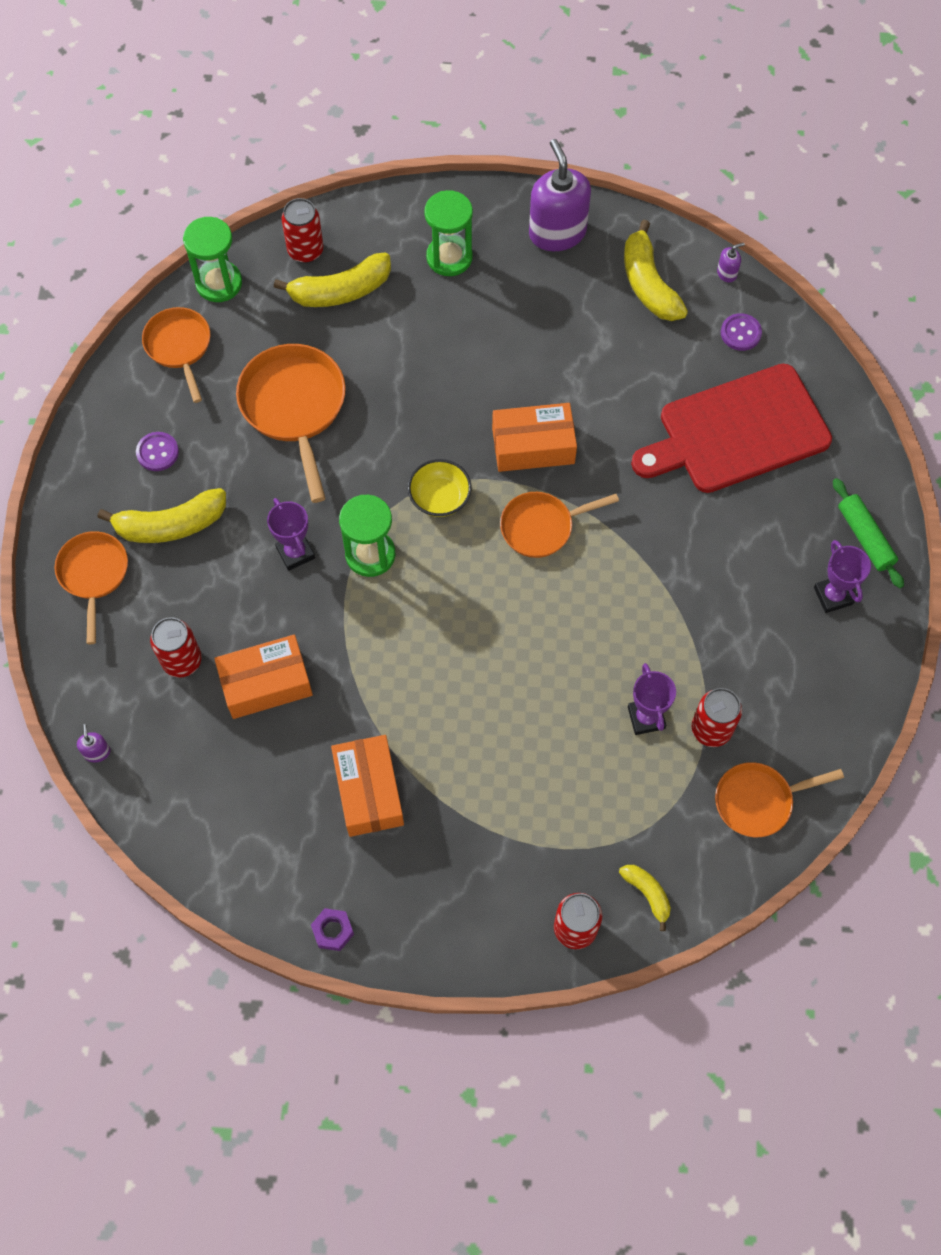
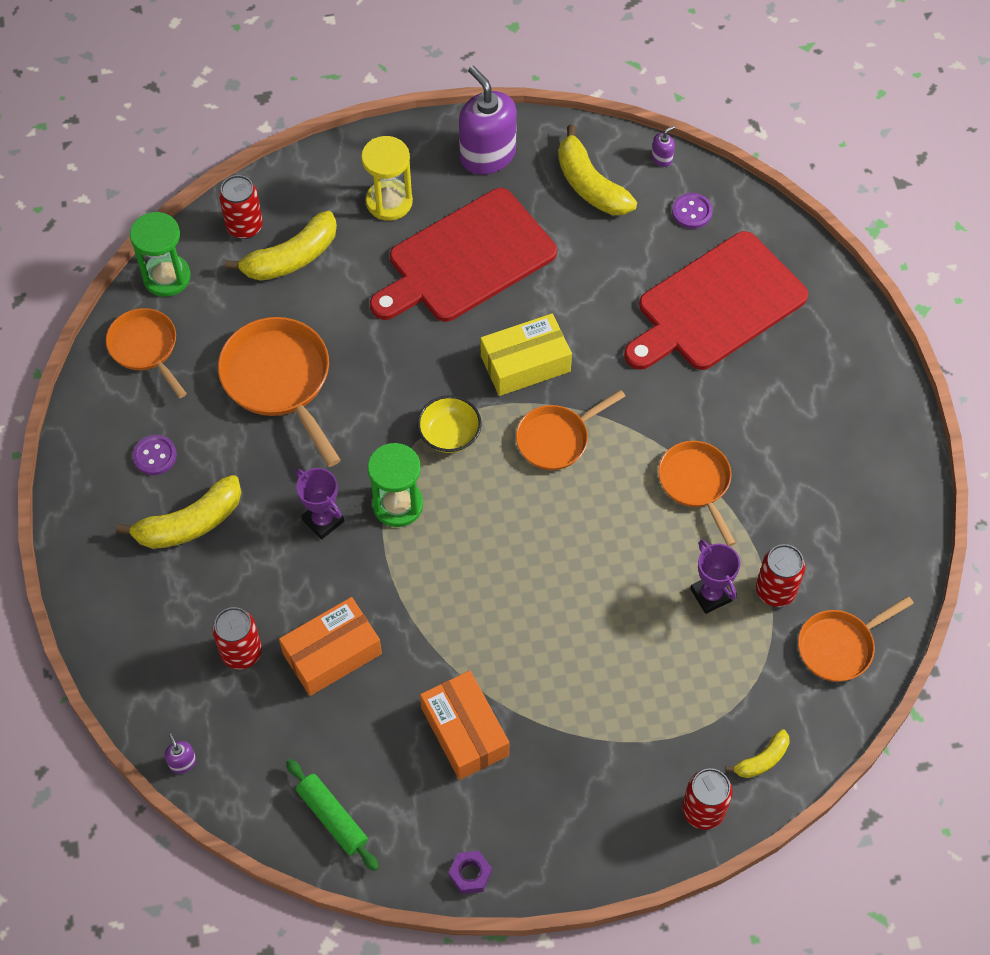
camera: 15 degrees left, 5 degrees down
(94, 575) = (126, 591): orange pan -> orange pan (696, 484)
(449, 257) = (389, 202): green hourglass -> yellow hourglass
(507, 330) = (466, 259): none -> red cutting board
(533, 446) = (525, 363): orange box -> yellow box
(647, 894) = (762, 760): yellow banana -> yellow banana turned 105 degrees clockwise
(833, 596) = (852, 438): purple trophy -> none
(865, 537) = (865, 376): green rolling pin -> green rolling pin (332, 818)

